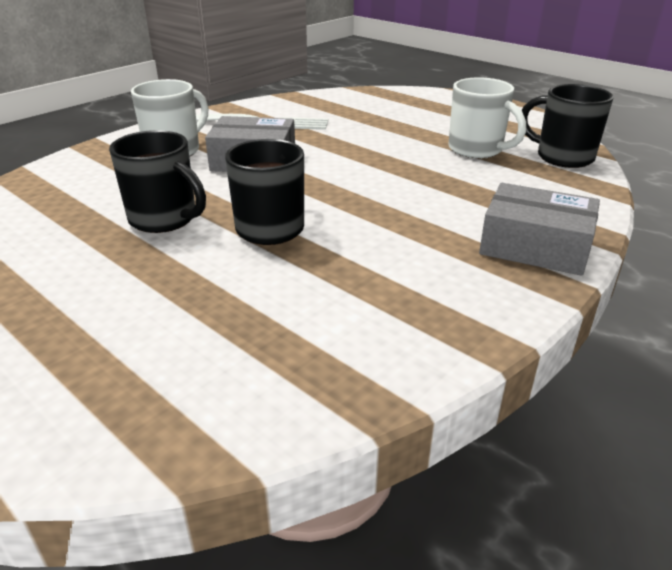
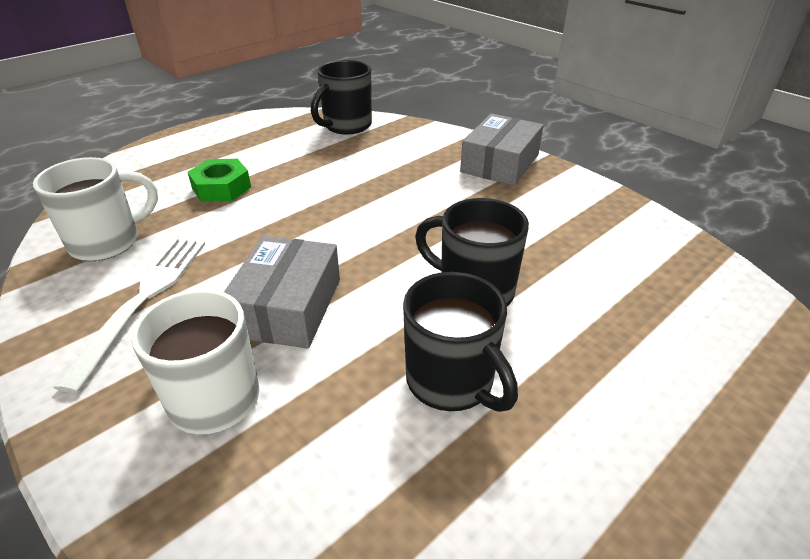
camera: 85 degrees left, 5 degrees up
(165, 219) = (451, 382): black mug -> black mug turned 105 degrees clockwise
(405, 124) = (221, 188): none -> green nut
(477, 150) = (315, 159): white mug -> white mug (108, 242)

